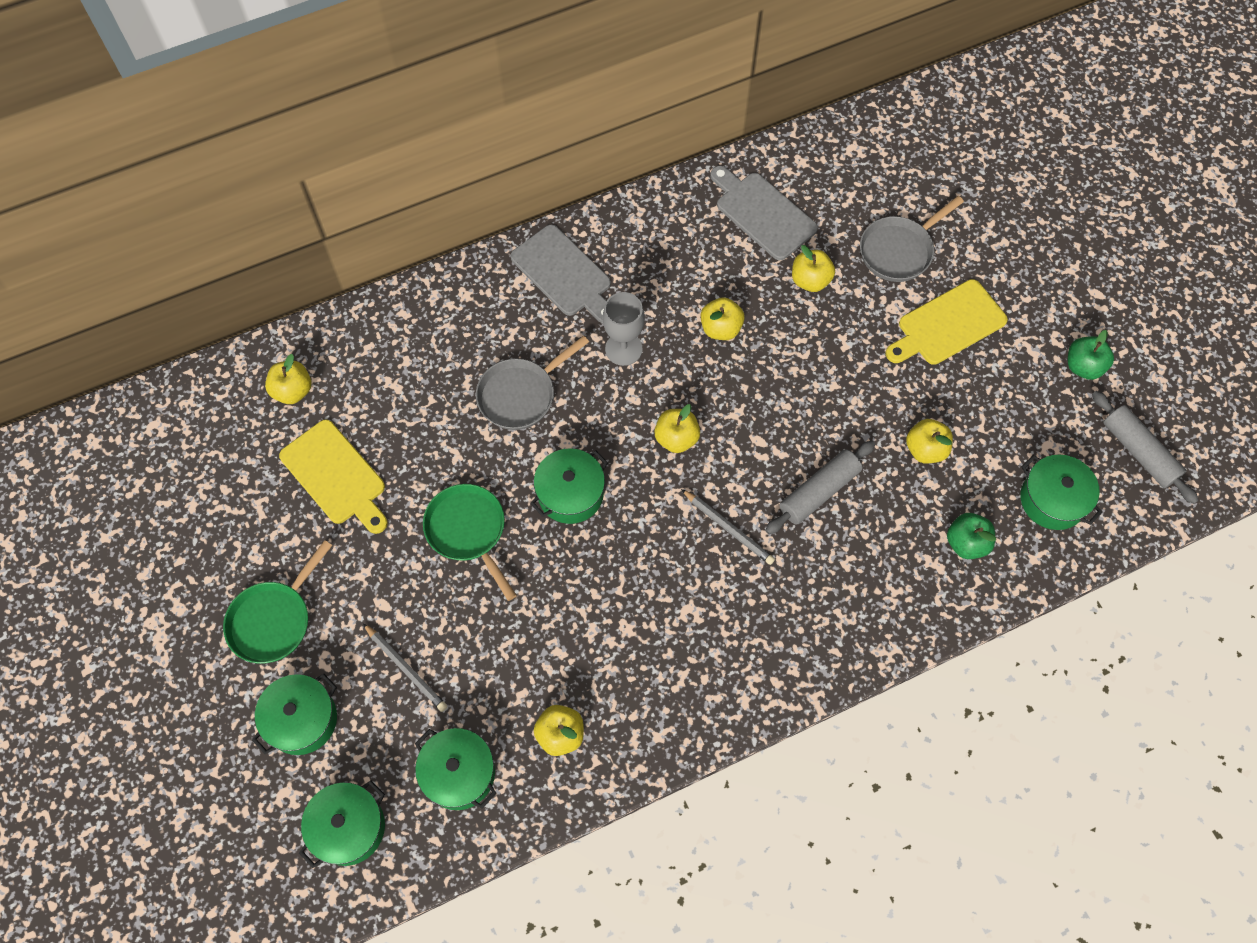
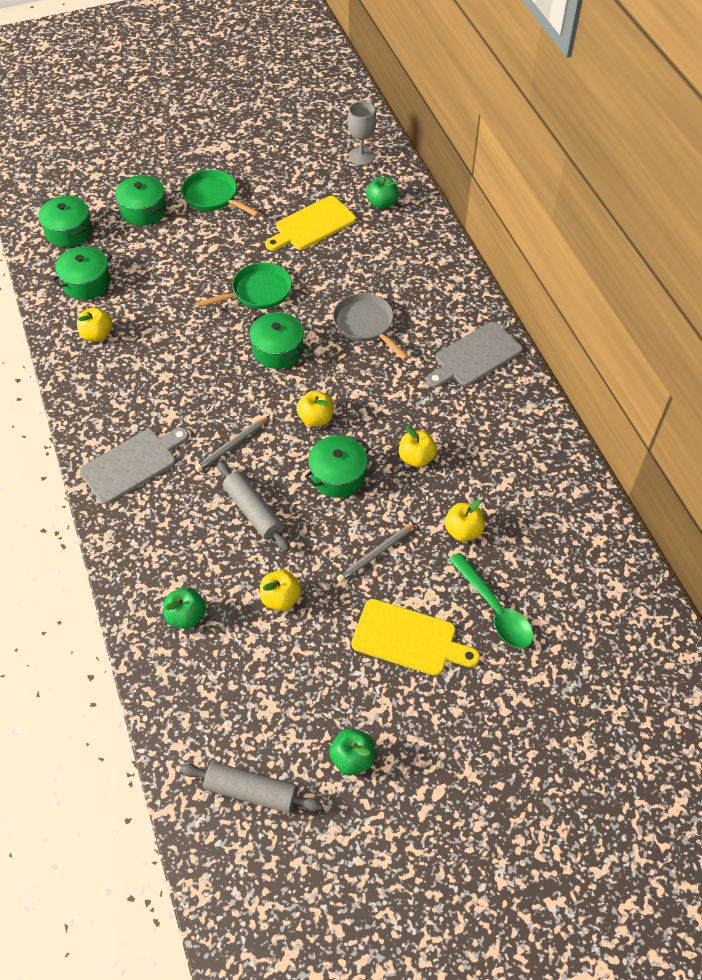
camera: 95 degrees right, 10 degrees down
(293, 391) = (382, 203): yellow apple -> green apple
(406, 668) = (164, 258): grey pencil -> grey pencil (375, 554)
(623, 349) = (401, 390): grey goblet -> grey goblet (361, 156)
(762, 213) = (537, 502): grey cutting board -> grey cutting board (132, 464)
(899, 250) = (495, 610): grey pan -> green spoon
(947, 325) = (409, 639): yellow cutting board -> yellow cutting board turned 135 degrees clockwise
(1052, 500) = (214, 697): green pot -> green pot (338, 475)
(1139, 452) = (251, 791): grey rolling pin -> grey rolling pin turned 45 degrees clockwise

